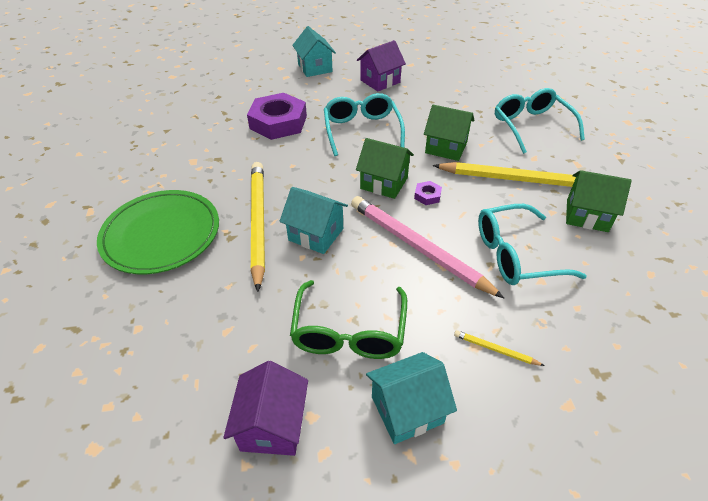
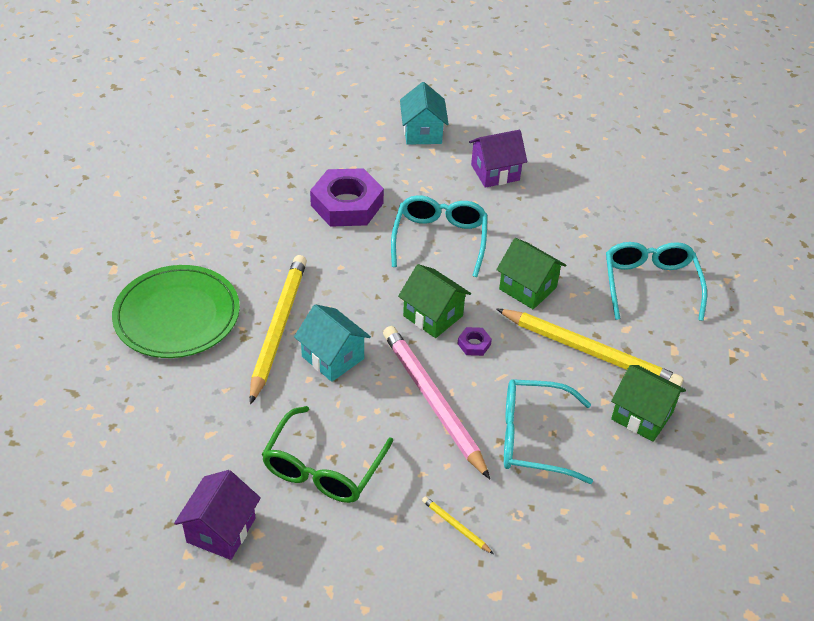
camera: 15 degrees right, 0 degrees up
(407, 410) = (344, 553): turquoise house -> none

